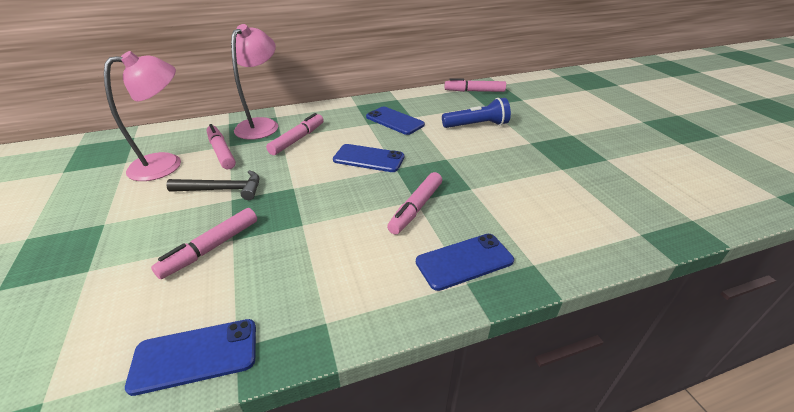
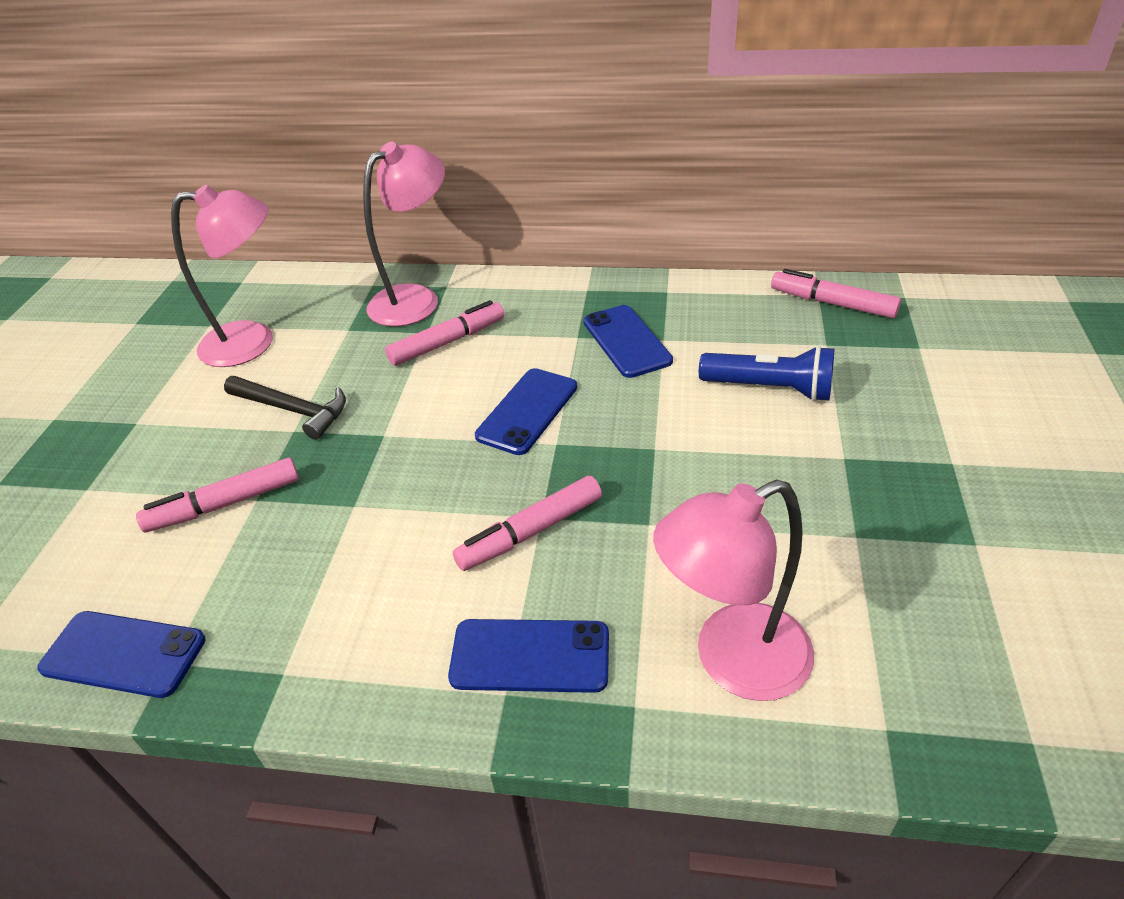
camera: 30 degrees right, 5 degrees up
(221, 152) = (331, 339): pink marker -> none
(368, 158) = (527, 411): blue phone -> blue phone turned 75 degrees clockwise
(558, 230) = (732, 661): none -> pink lamp

